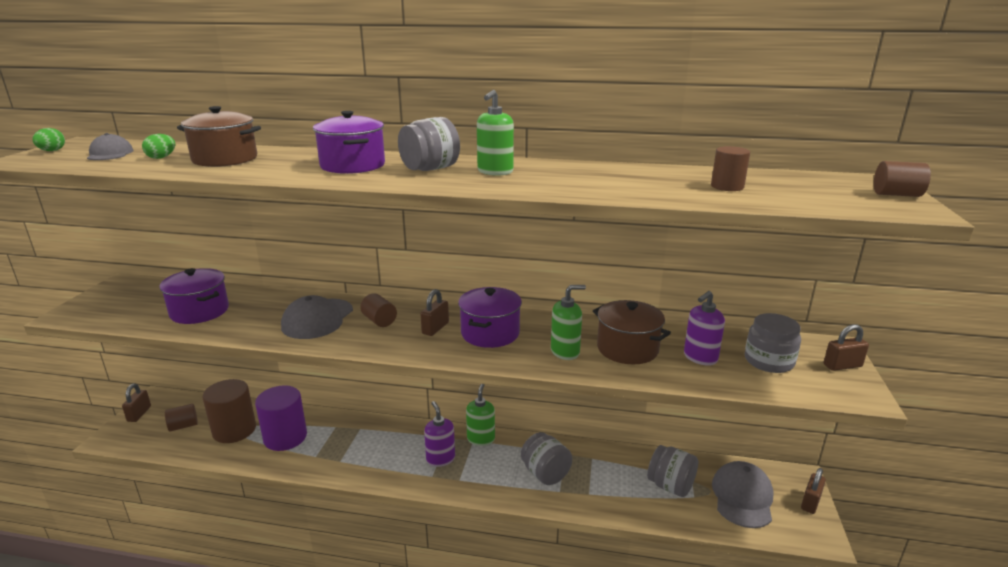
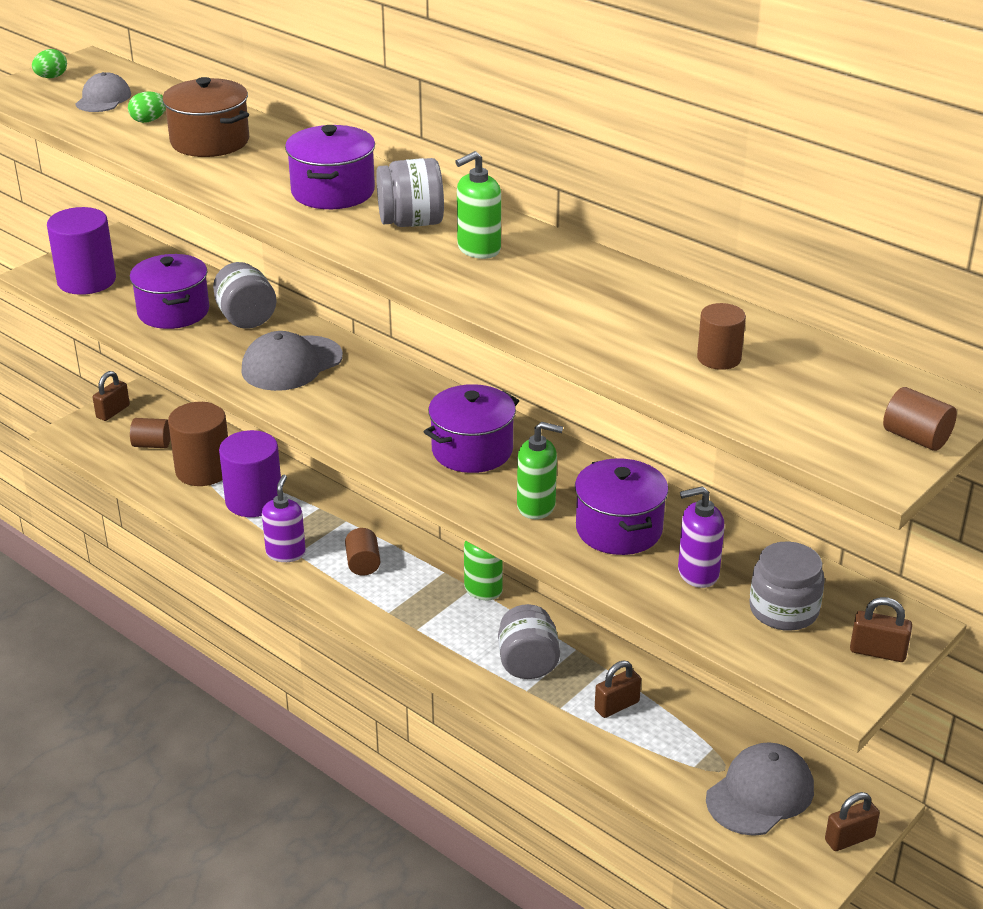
camera: 30 degrees right, 10 degrees up
(111, 310) = (86, 280): none -> purple cylinder
(379, 321) = (358, 389): brown cylinder -> brown cylinder (363, 563)
(435, 328) = (414, 421): brown padlock -> brown padlock (617, 706)
(440, 459) = (414, 595): purple soap dispenser -> purple soap dispenser (286, 553)
(627, 349) = (619, 529): brown pot -> purple pot
(670, 486) = (676, 741): grey jar -> grey jar (246, 318)

